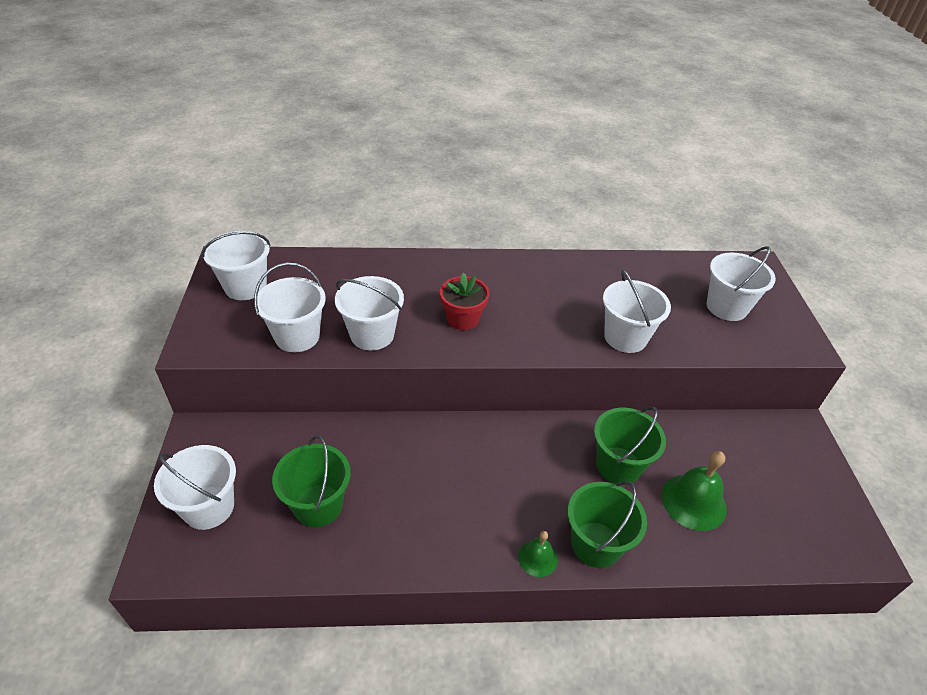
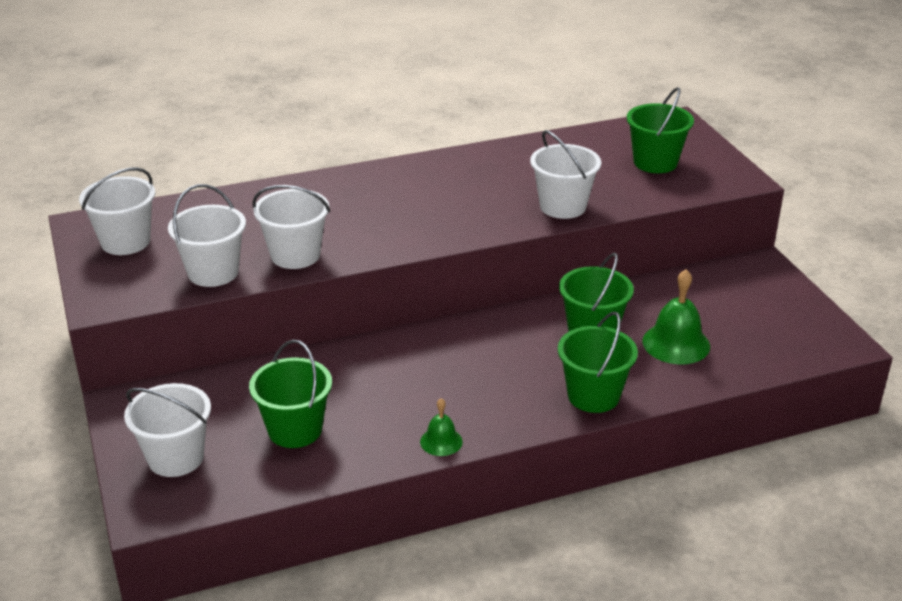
camera: 15 degrees left, 10 degrees down
(463, 319) = (386, 223): red flower pot -> none
(538, 558) = (541, 418): green bell -> green bell (441, 441)
(726, 307) = (655, 162): white bucket -> green bucket

